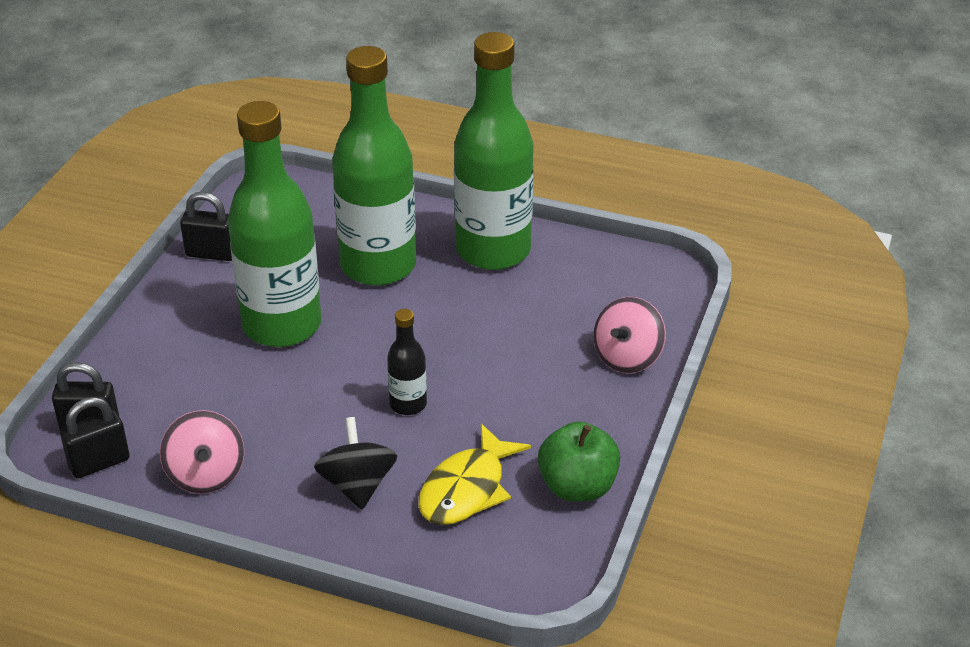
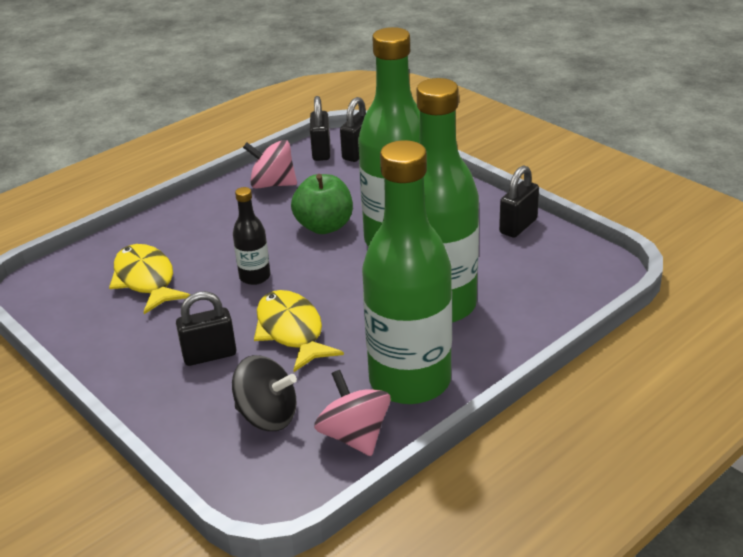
camera: 120 degrees right, 5 degrees down
(357, 485) = (201, 236): black spinning top -> black spinning top (267, 416)
(477, 342) = (291, 331): none -> yellow fish
(548, 380) = (209, 355): none -> black padlock
(577, 487) = (89, 331): green apple -> green apple (324, 226)
(627, 357) = (189, 414): pink spinning top -> pink spinning top (354, 436)

